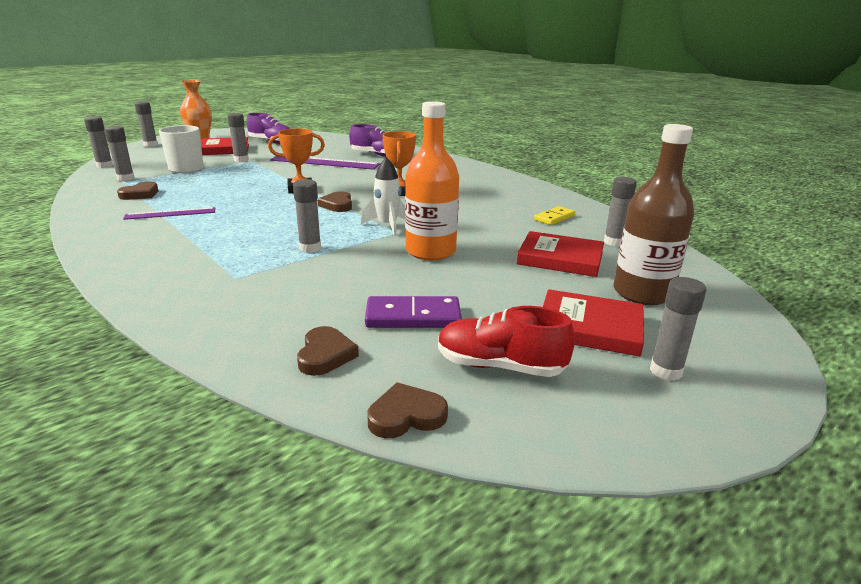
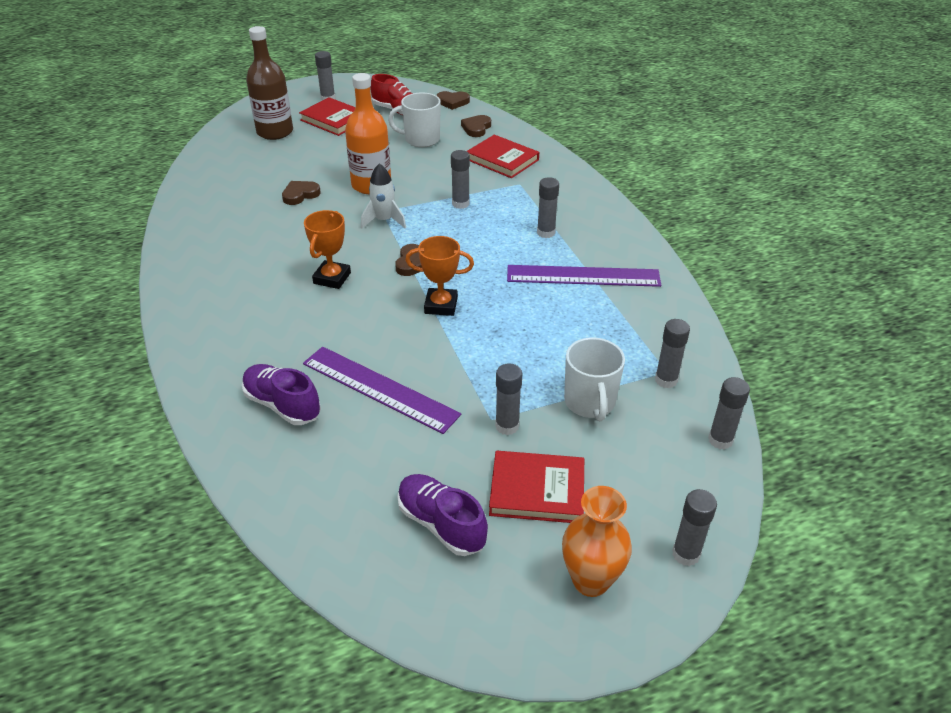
camera: 160 degrees left, 15 degrees up
(140, 194) = (628, 326): brown heart -> brown heart (300, 195)
(170, 213) = (583, 276): purple ruler -> purple ruler, size x1.72
(413, 316) = (421, 140): purple domino -> white mug
(554, 218) = (227, 207): yellow domino -> none
(560, 258) = (286, 163): red book -> red book (502, 160)
(614, 242) = (224, 171): grey glue stick -> grey glue stick (546, 233)

